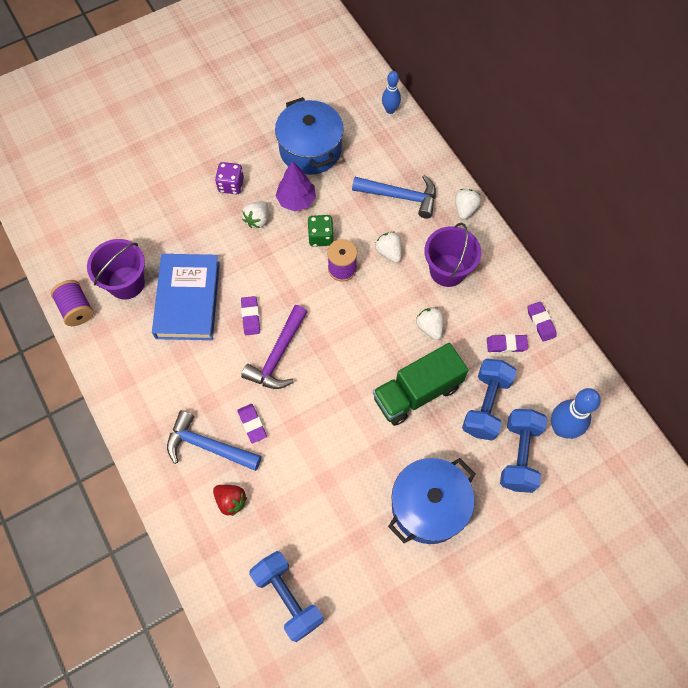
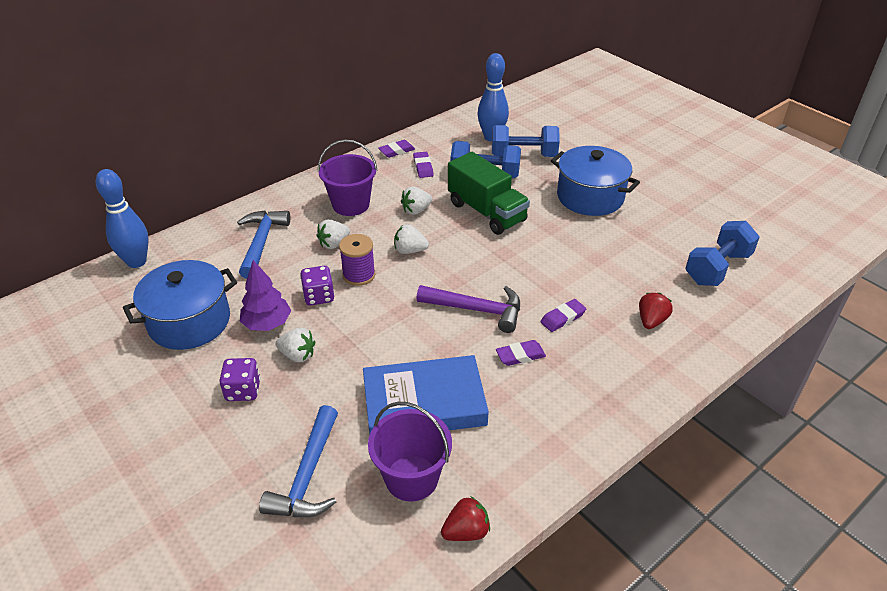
camera: 100 degrees left, 25 degrees down
(76, 309) = (466, 531): purple spool -> red strawberry
(208, 446) = (602, 349): blue hammer -> blue hammer (308, 475)
(251, 317) = (434, 339): purple eraser -> purple eraser (520, 355)
(321, 237) = (319, 296): green dice -> purple dice
(390, 110) = (137, 262): blue bowling pin -> blue bowling pin, size x1.64
(465, 209) = (277, 199): white strawberry -> white strawberry (410, 250)

